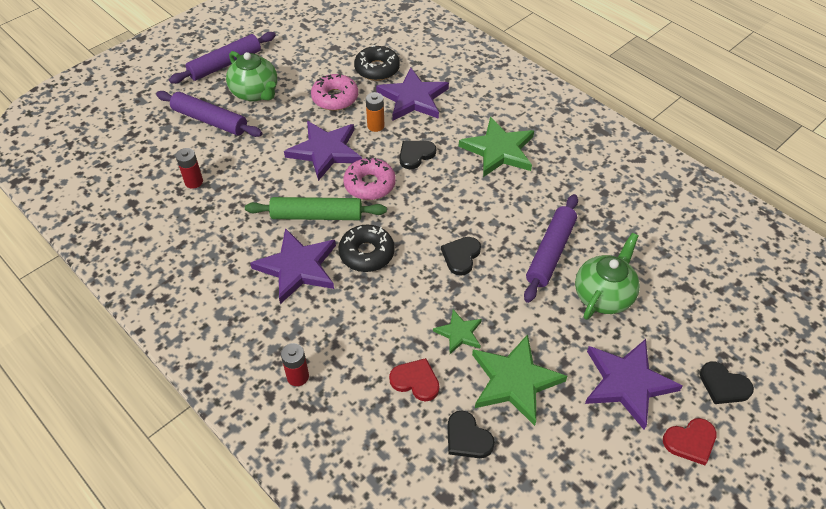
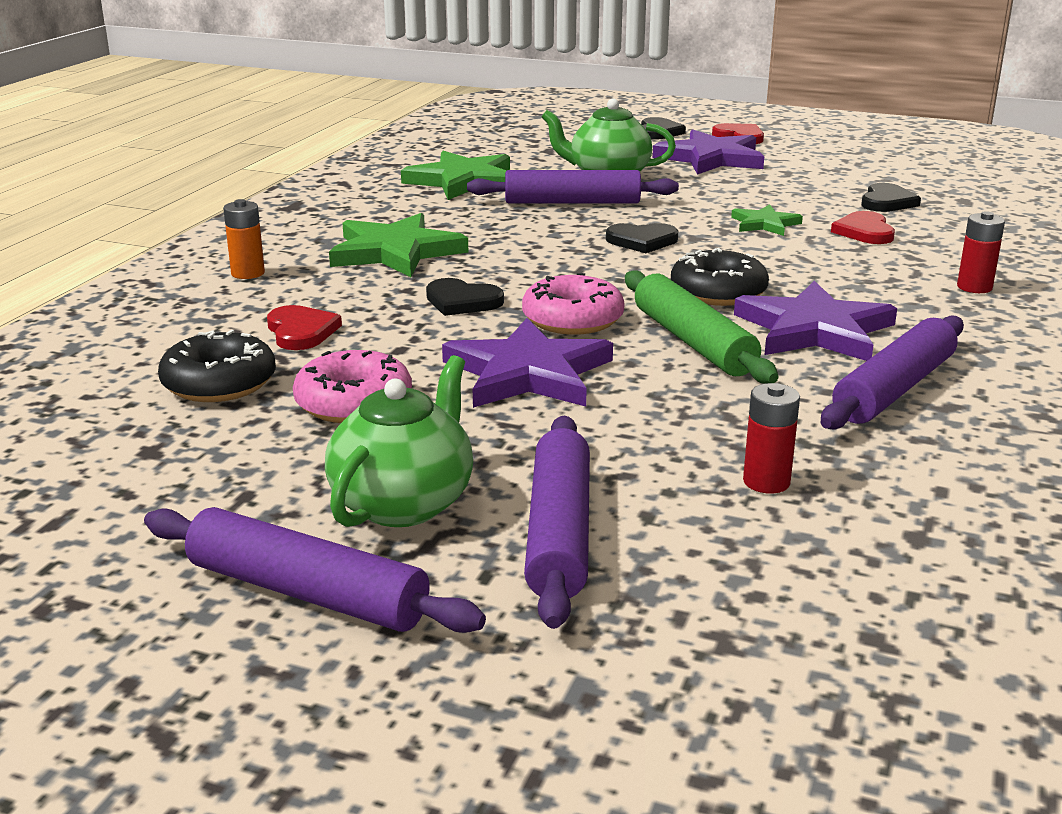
camera: 115 degrees left, 25 degrees down
(223, 261) = (894, 389): none -> purple rolling pin
(375, 126) = (412, 346): orange battery -> orange battery (248, 273)
(413, 98) = (301, 331): purple star -> red heart
(514, 381) = (785, 194): green star -> green star (463, 181)

